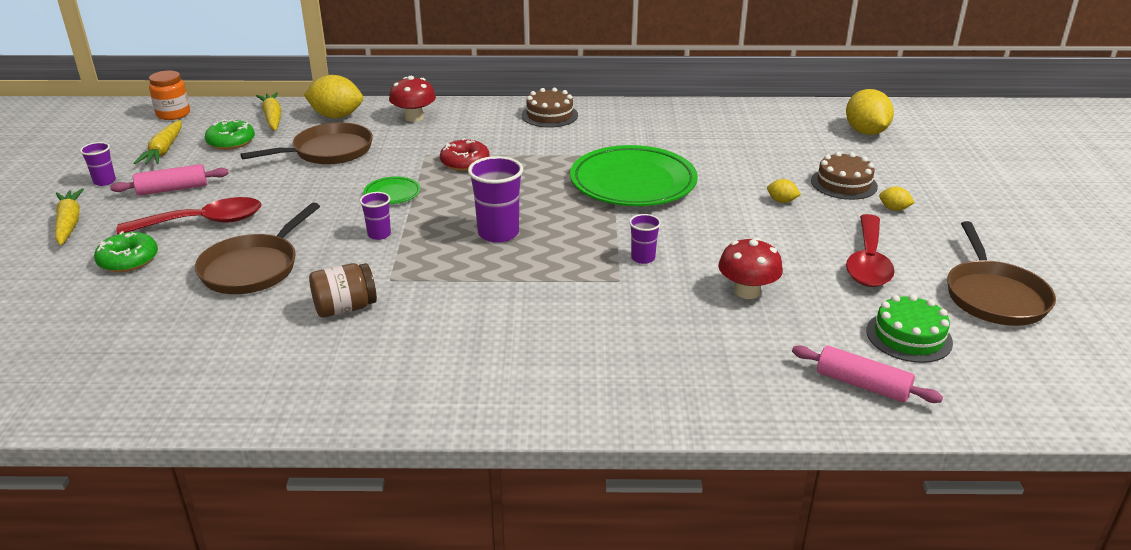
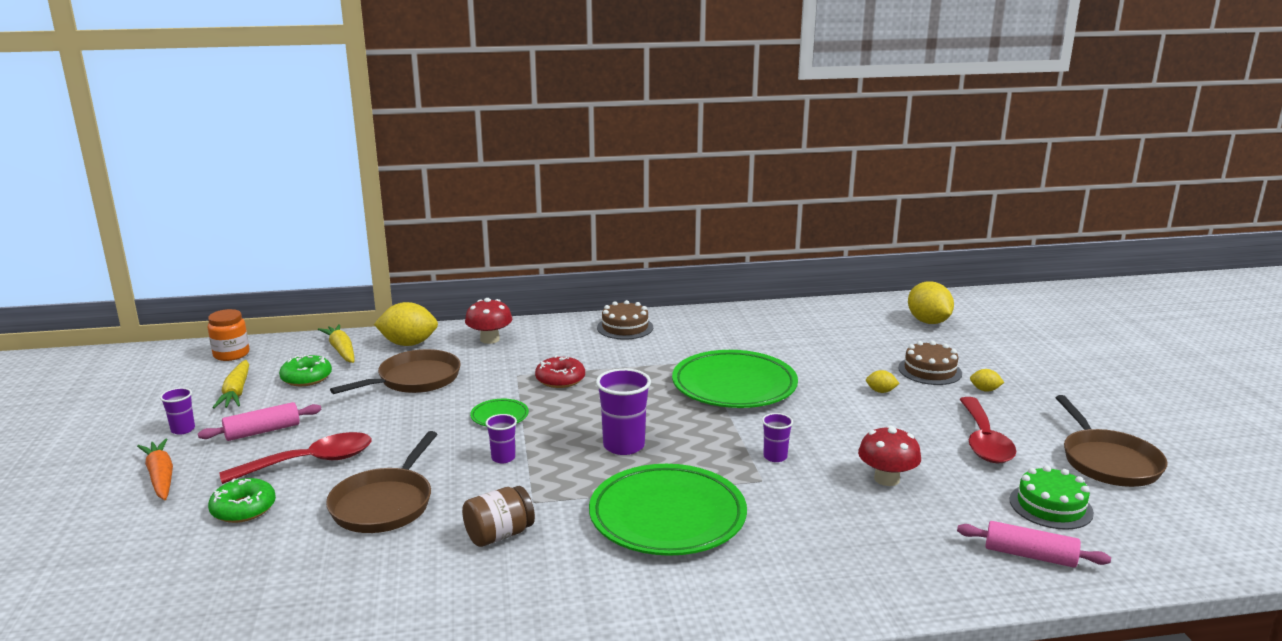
camera: 10 degrees left, 10 degrees down
(69, 223) = (160, 477): yellow carrot -> orange carrot
(511, 307) = (667, 517): none -> green plate

